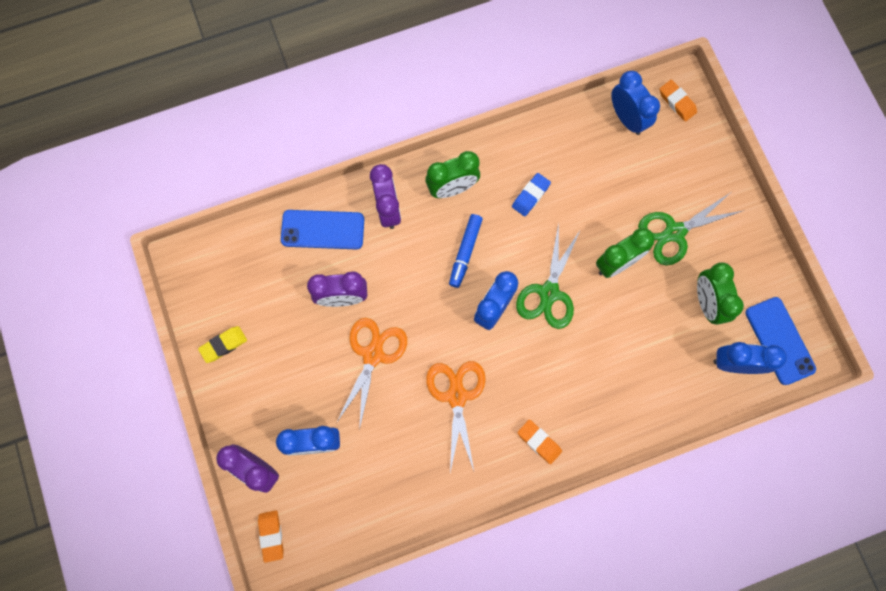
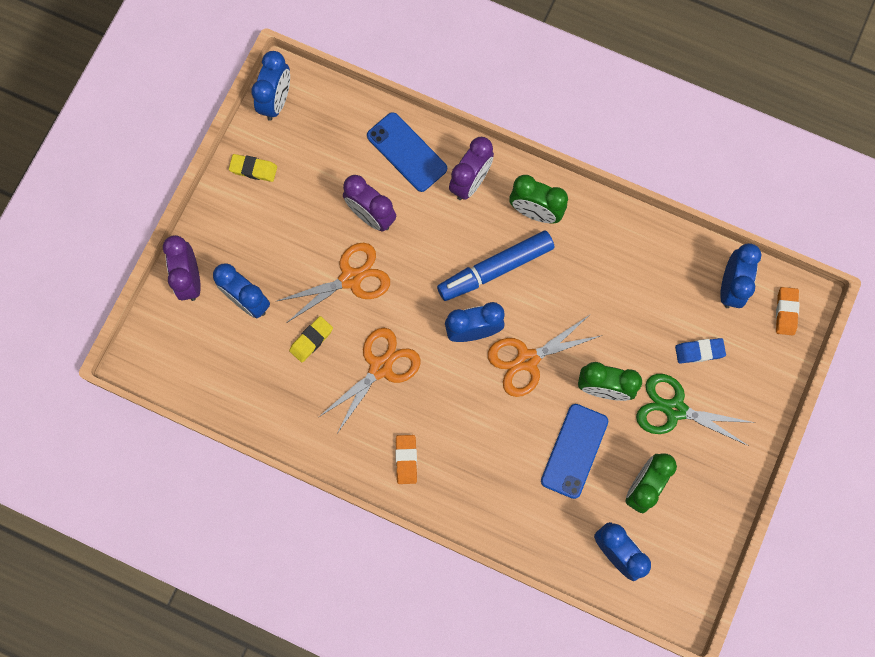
camera: 45 degrees right, 0 degrees up
(191, 281) = (276, 101): none -> blue clock
(271, 535) = (154, 335): orange eraser -> none
(389, 425) = (311, 340): none -> yellow eraser
(465, 252) = (495, 269): blue marker -> blue marker, size x1.54
(530, 196) = (590, 274): blue eraser -> blue eraser (699, 351)
(549, 293) = (527, 360): green scissors -> orange scissors
(779, 340) = (670, 570): blue phone -> blue phone (574, 451)

